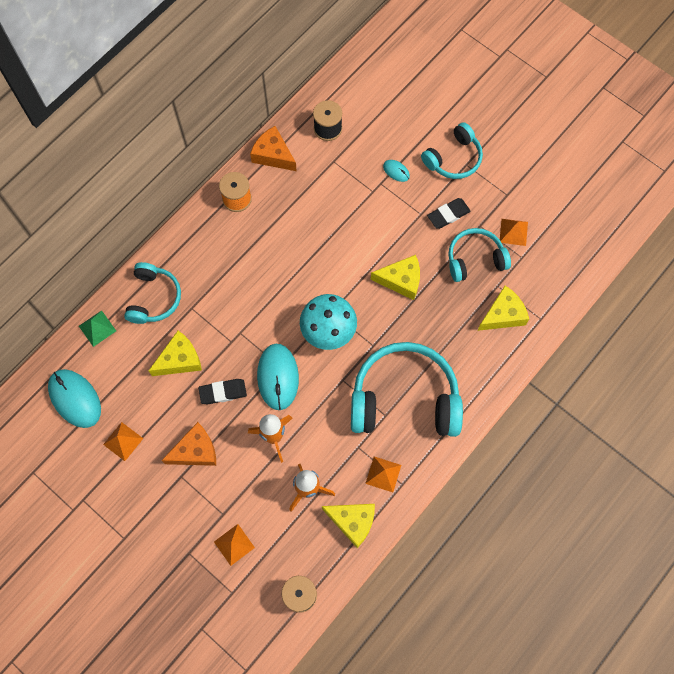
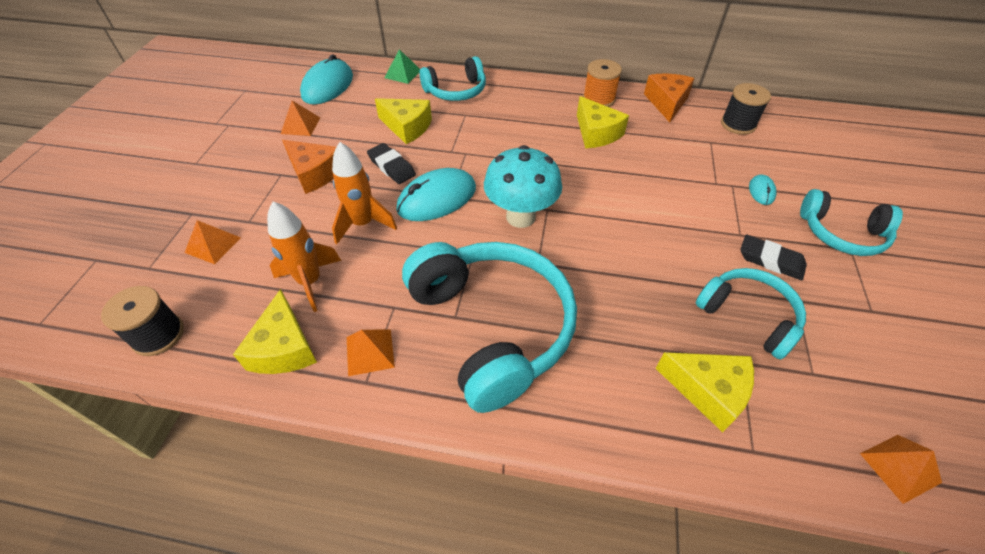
camera: 60 degrees right, 20 degrees down
(401, 280) = (642, 253): yellow cheese -> yellow cheese (596, 133)
(513, 232) = (834, 344): orange pyramid -> orange pyramid (900, 467)

